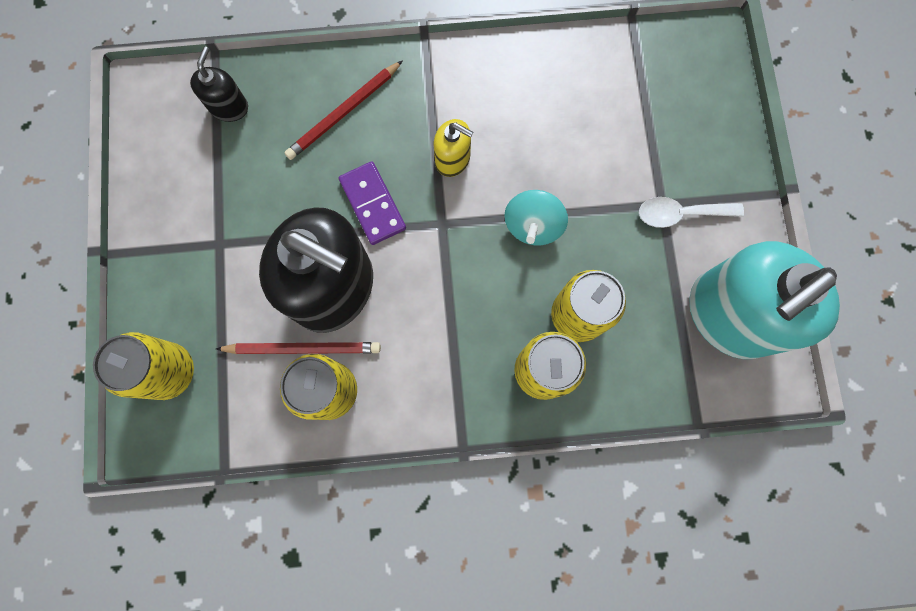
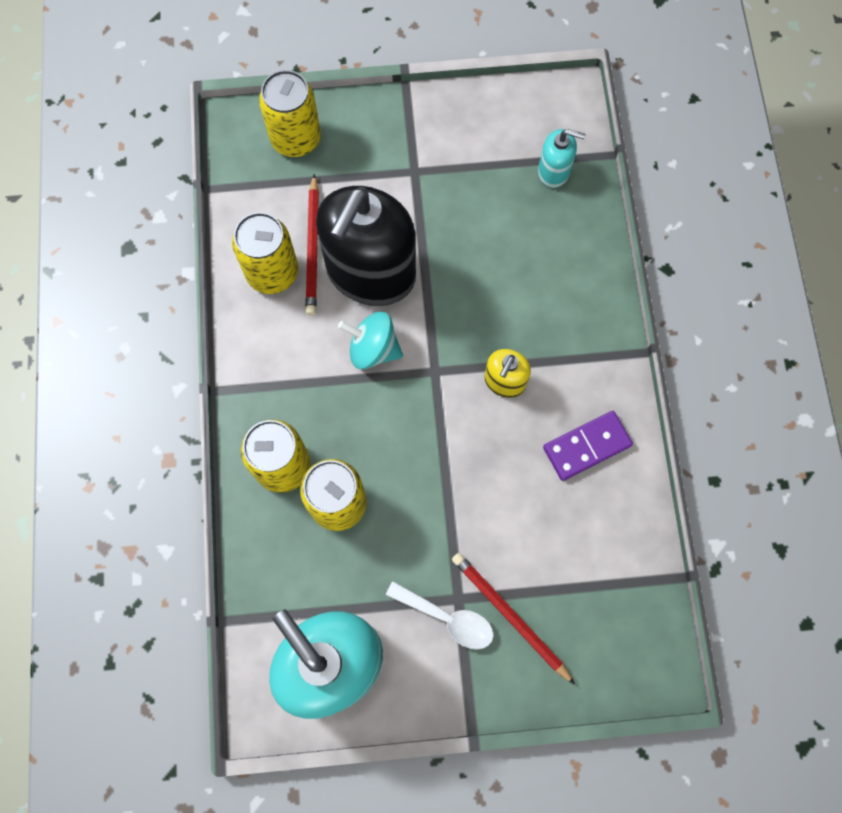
camera: 90 degrees right, 5 degrees down
(229, 107) = (554, 171): black soap dispenser -> turquoise soap dispenser
(343, 113) = (552, 275): red pencil -> red pencil (509, 616)
(373, 204) = (455, 305): purple domino -> purple domino (587, 446)
(533, 225) = (433, 461): turquoise spinning top -> turquoise spinning top (373, 349)
(680, 214) = (447, 618): white spoon -> white spoon turned 120 degrees clockwise

